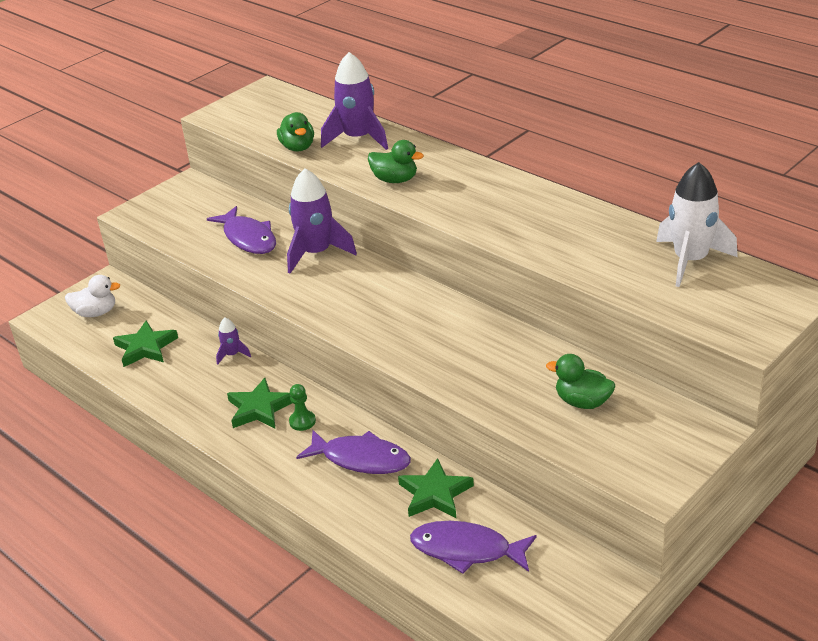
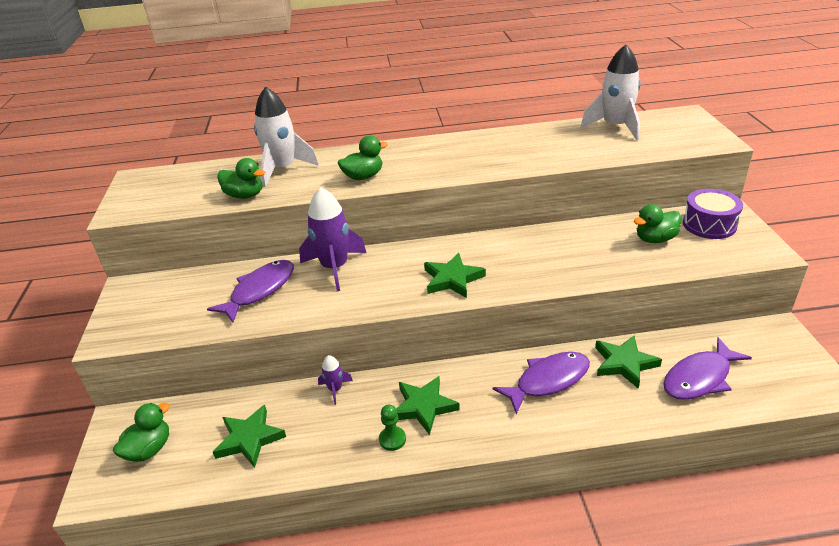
camera: 50 degrees left, 0 degrees up
(96, 313) = (149, 449): white duck -> green duck
(248, 238) = (259, 290): purple fish -> purple fish turned 60 degrees counterclockwise
(302, 421) = (468, 390): green pawn -> green pawn (392, 439)
(358, 138) = (283, 169): purple rocket -> white rocket
(370, 318) = (452, 279): none -> green star
(660, 426) = (709, 224): none -> purple drum

